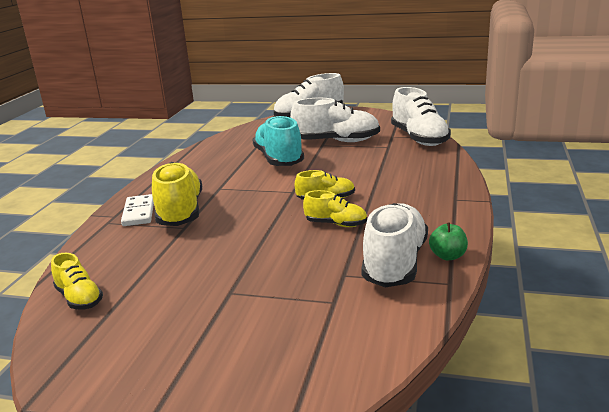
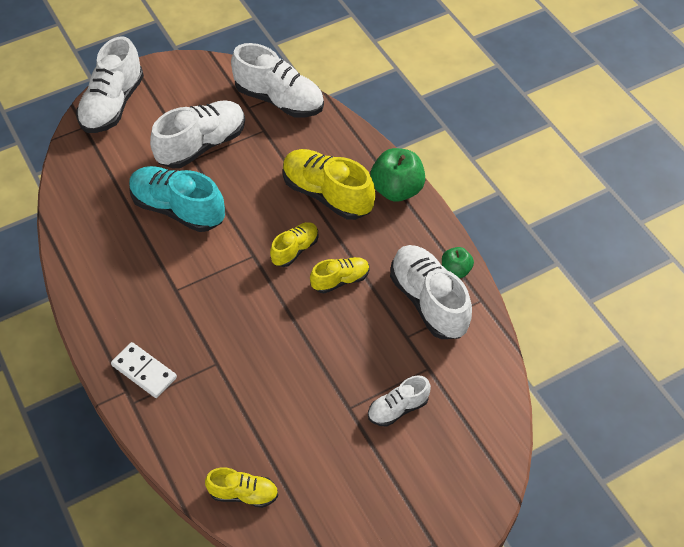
camera: 45 degrees left, 30 degrees up
(180, 212) = (184, 346): yellow shoe -> yellow shoe (327, 194)
(267, 313) = (398, 408): none -> white shoe
(454, 198) = (397, 190): none -> green apple

